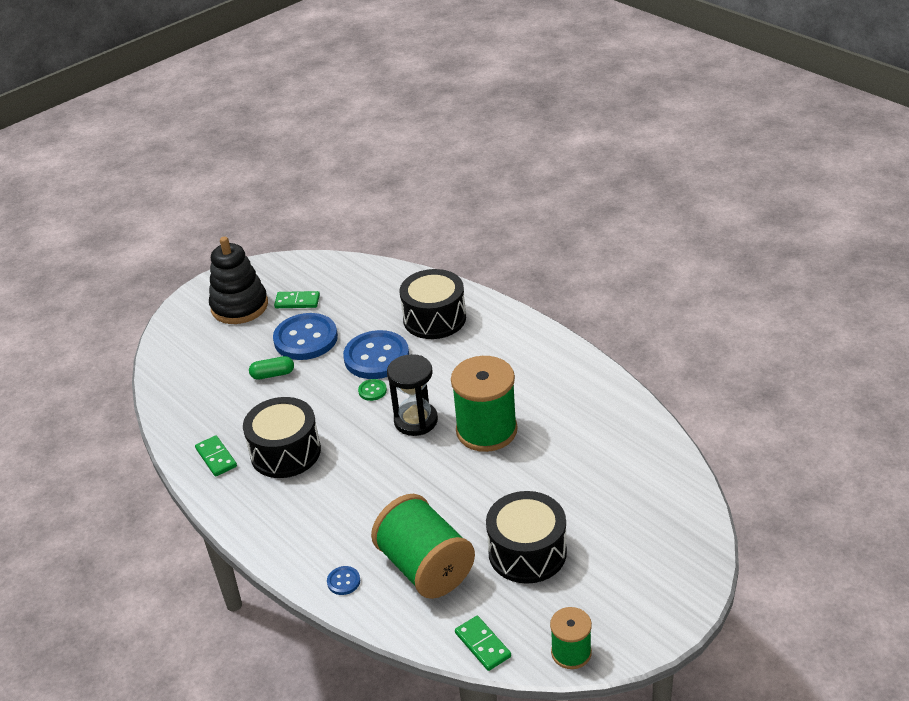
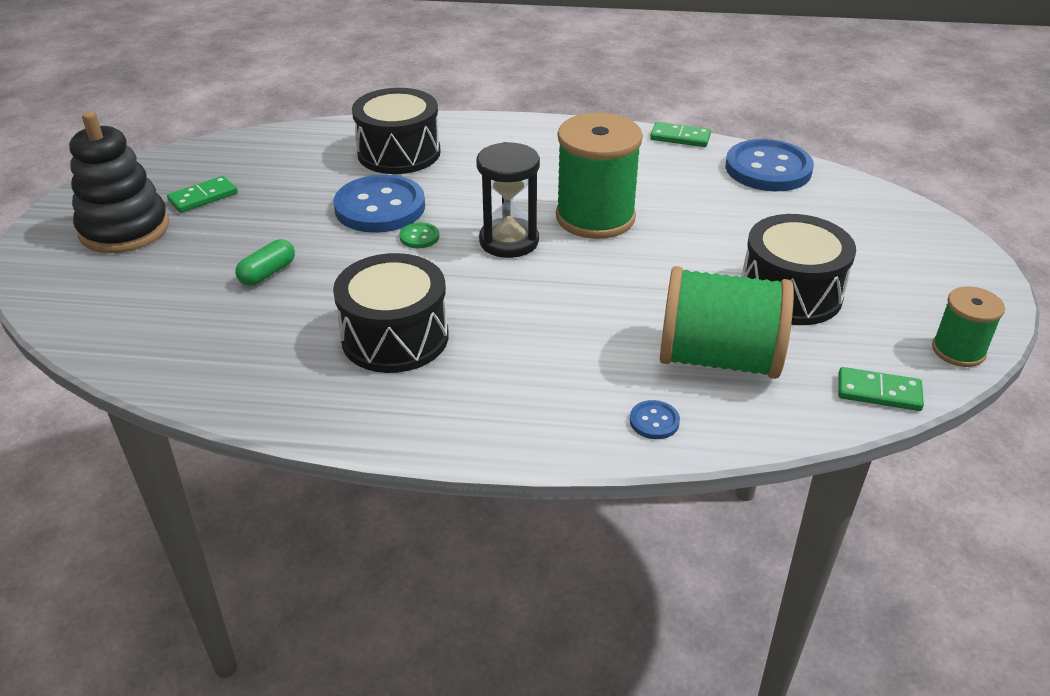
camera: 45 degrees left, 0 degrees up
(216, 457) = (306, 386): green domino -> green domino (680, 137)
(305, 339) = (264, 225): blue button -> blue button (768, 169)

